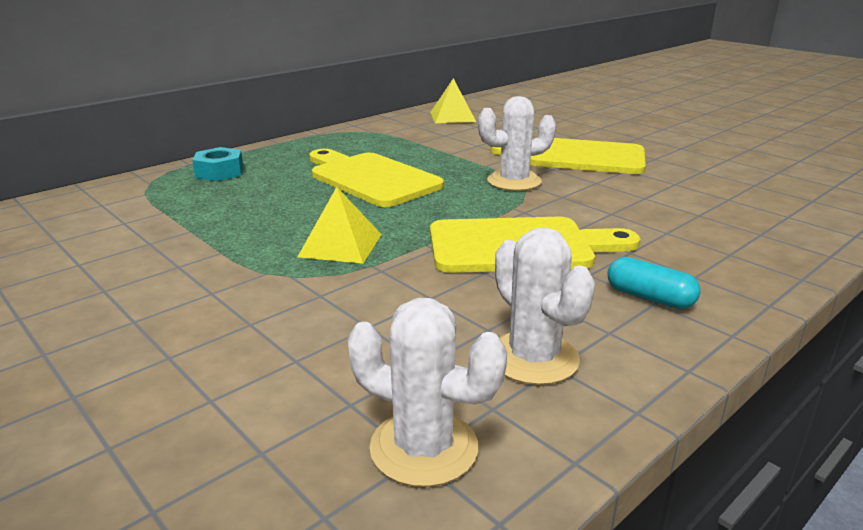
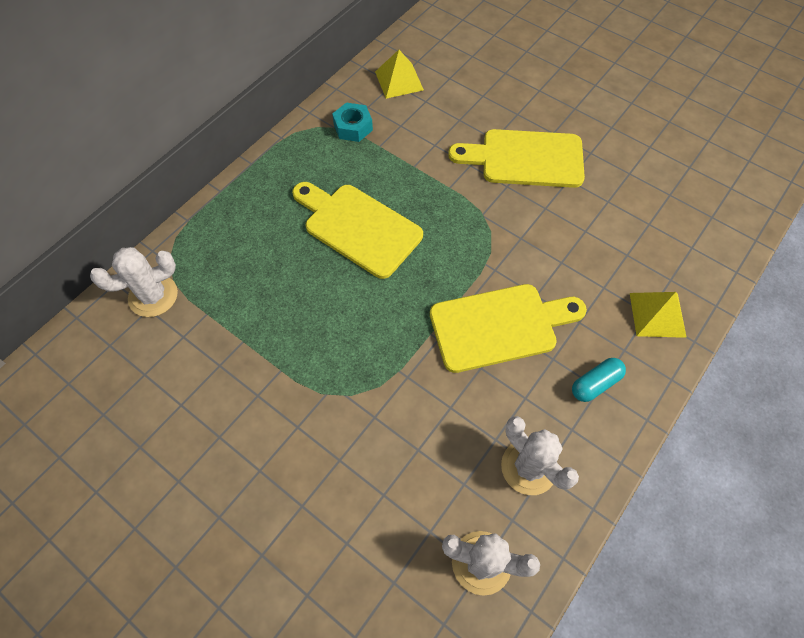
camera: 10 degrees left, 35 degrees up
(219, 172) = (223, 234): turquoise nut -> turquoise nut (353, 127)
(340, 245) = (367, 346): yellow pyramid -> yellow pyramid (657, 314)
(514, 181) = (478, 216): white cactus -> white cactus (153, 296)
(649, 297) = (595, 384): turquoise capsule -> turquoise capsule turned 60 degrees counterclockwise

